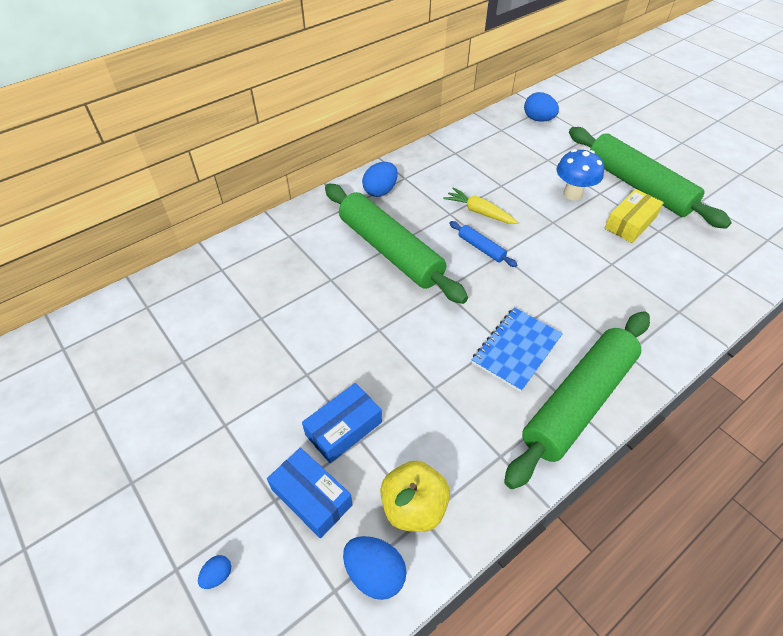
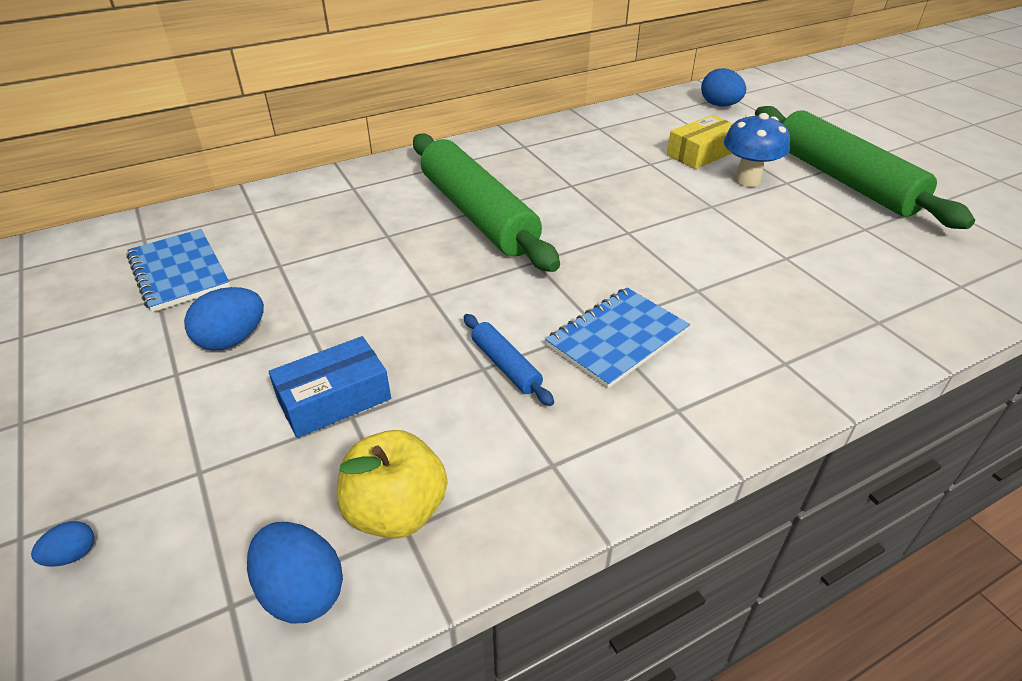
camera: 10 degrees right, 10 degrees down
(188, 335) = (179, 272): none -> blue notebook
(311, 497) = (252, 476): blue box -> none
(380, 191) = (488, 155): blue egg -> blue egg (232, 339)
(479, 212) = (611, 187): yellow carrot -> none
(481, 248) = (602, 223): blue rolling pin -> blue rolling pin (505, 366)
(578, 401) = (694, 411): green rolling pin -> none
(630, 223) = (823, 217): yellow box -> yellow box (701, 153)

